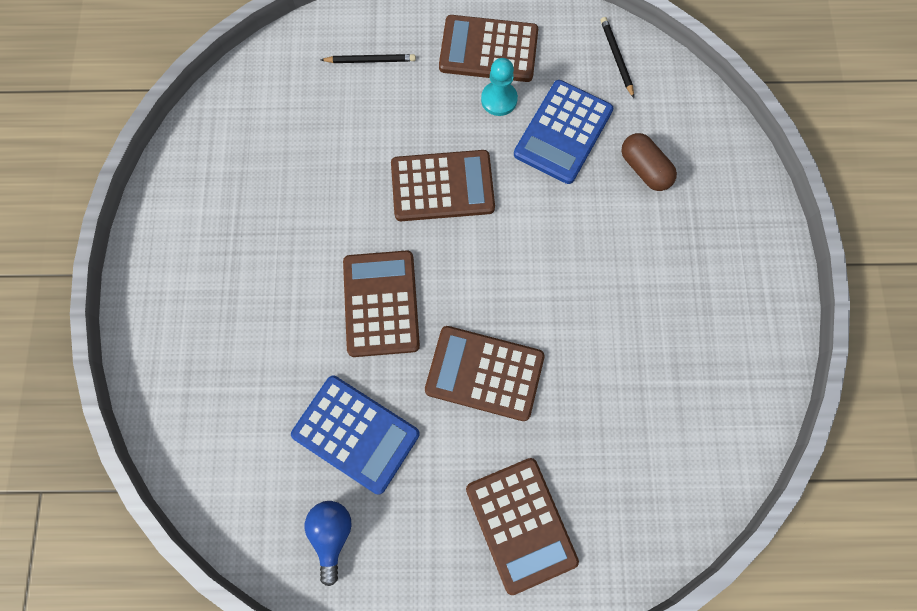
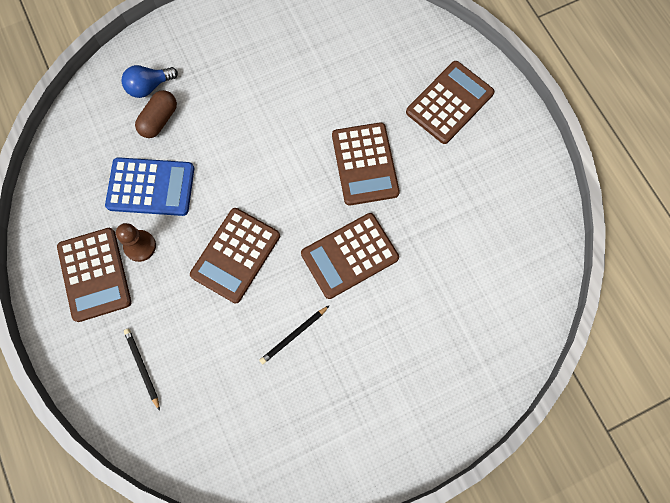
camera: 115 degrees left, 0 degrees up
(331, 535) = (520, 211): blue light bulb -> blue light bulb (149, 86)
(355, 434) = (449, 228): blue calculator -> none
(442, 186) = (235, 255): brown calculator -> brown calculator turned 120 degrees counterclockwise
(499, 99) = (140, 246): turquoise pawn -> brown pawn
(616, 58) = (66, 174): black pencil -> black pencil (294, 335)

